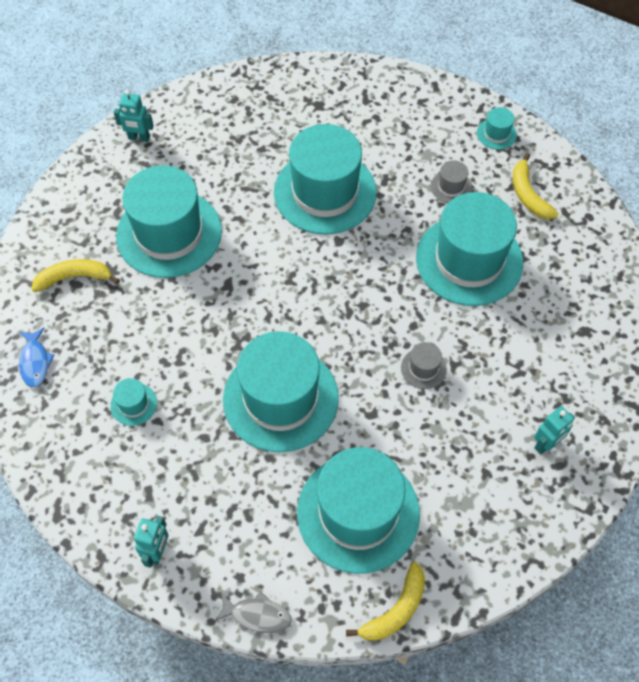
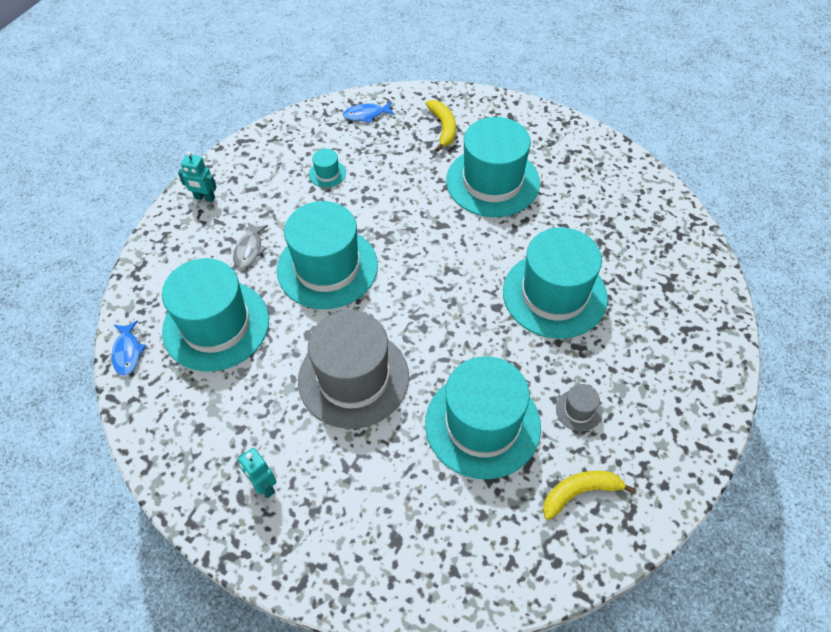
camera: 90 degrees right, 5 degrees down
(139, 138) = (595, 153): turquoise robot -> none
(257, 615) = (144, 260): grey fish -> grey fish (249, 250)
(395, 610) = (127, 352): yellow banana -> blue fish
(423, 368) = (353, 378): grey hat -> grey hat, size x2.49
(496, 134) = (666, 463): turquoise hat -> none

